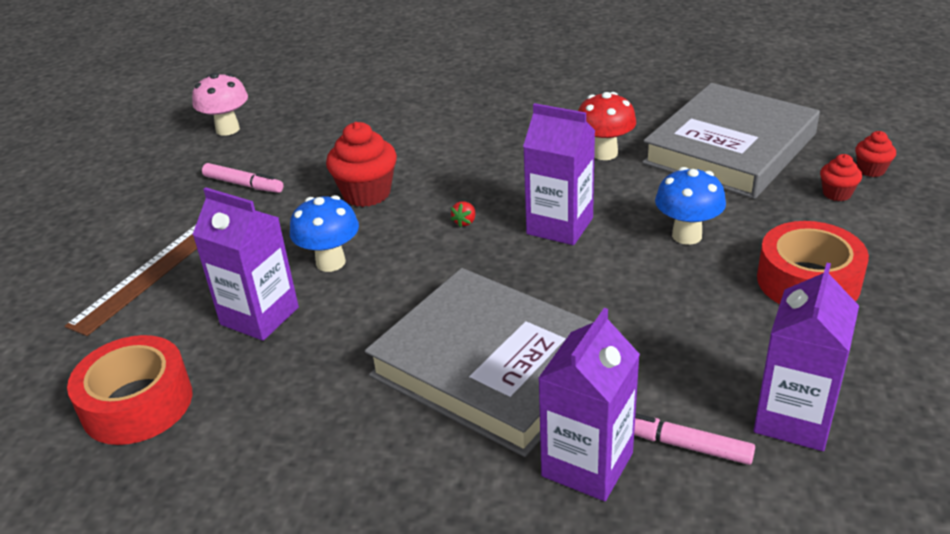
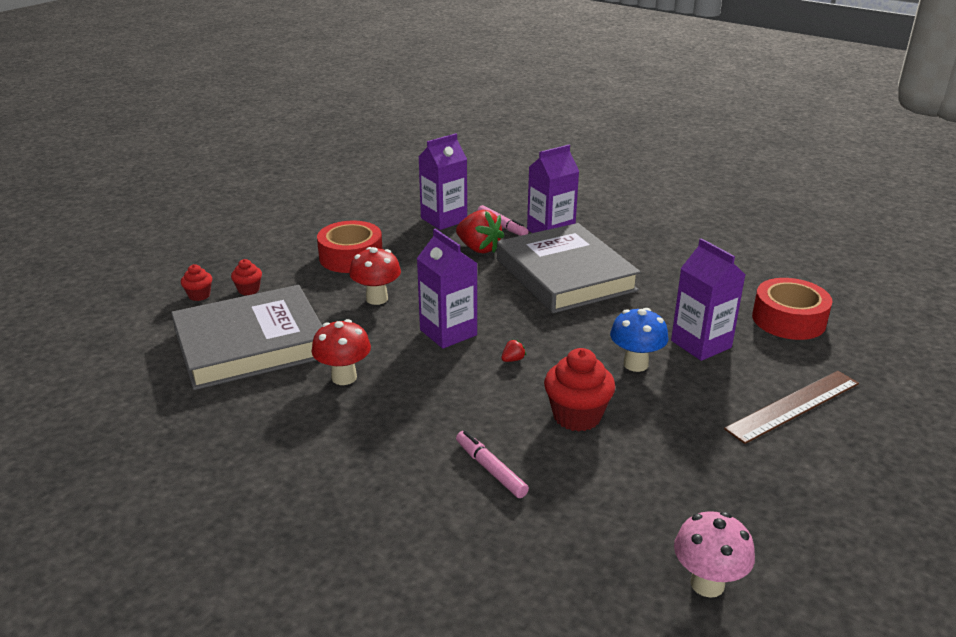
camera: 155 degrees left, 5 degrees down
(243, 184) = (697, 475): pink marker -> pink marker (490, 469)
(662, 370) = (478, 248): none -> red strawberry
(686, 235) = (377, 299): blue mushroom -> red mushroom

